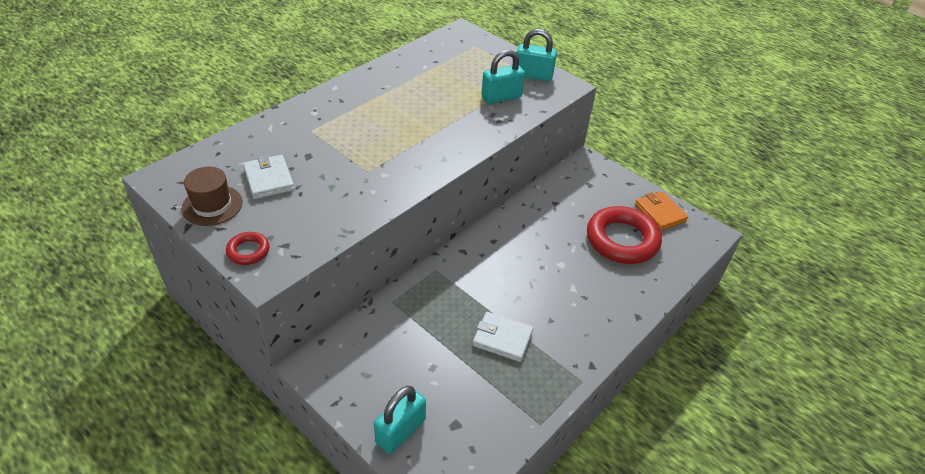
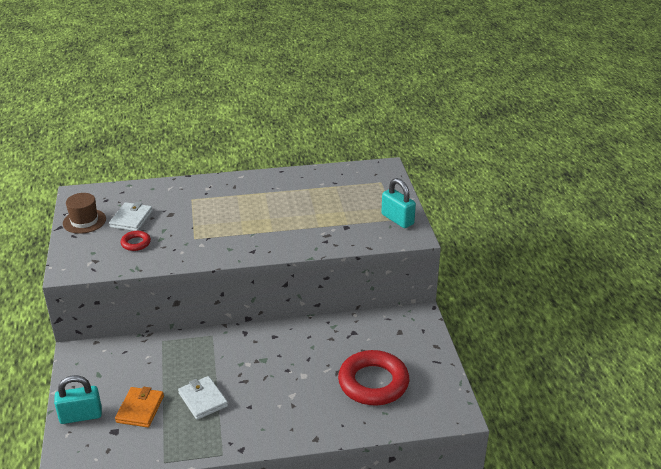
camera: 40 degrees right, 10 degrees down
(248, 251) = (73, 255): red ring -> red ring (136, 243)
(501, 97) = (349, 226): turquoise padlock -> none
(660, 213) = (432, 379): orange wallet -> orange wallet (140, 409)

